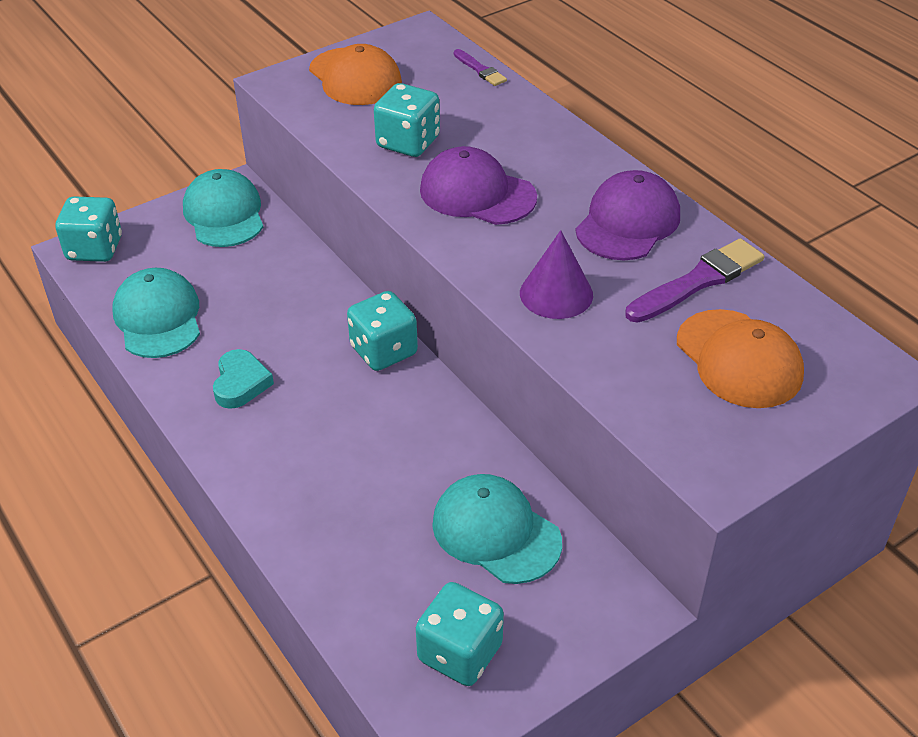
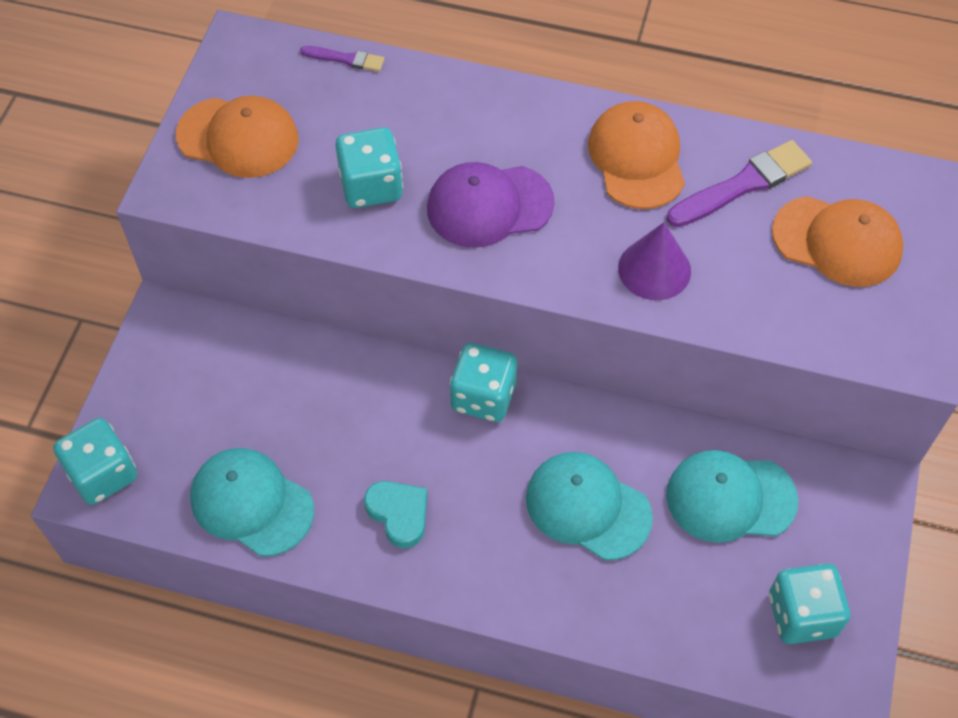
camera: 40 degrees left, 15 degrees up
(224, 214) = (187, 351): turquoise cap -> turquoise cap (587, 507)
(628, 222) = (637, 158): purple cap -> orange cap
(698, 281) = (743, 184): purple brush -> purple brush turned 45 degrees clockwise

